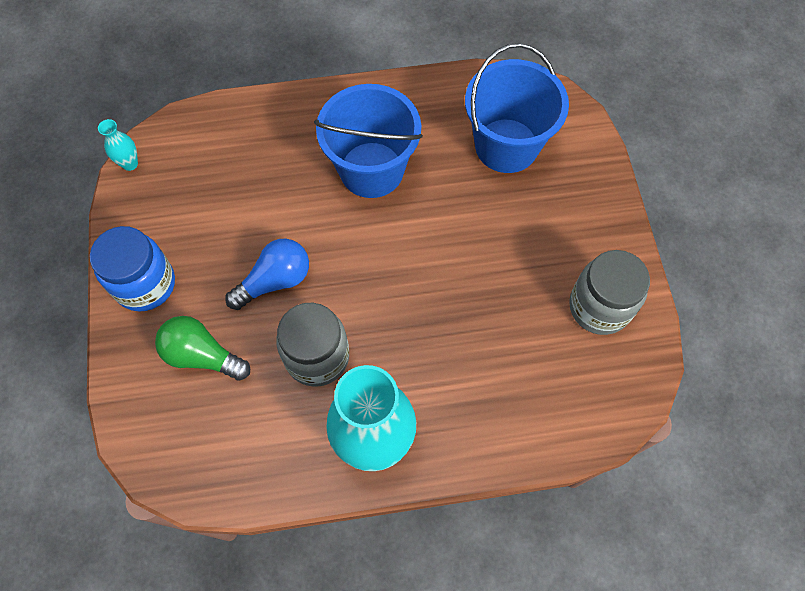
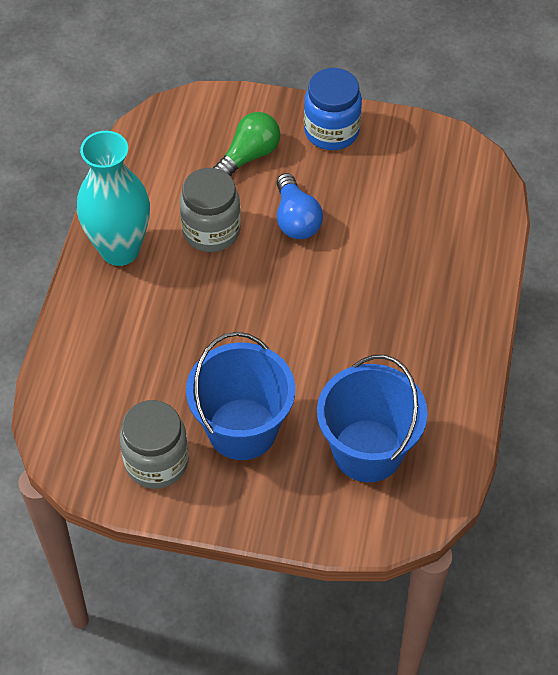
camera: 110 degrees right, 10 degrees down
(130, 164) = (461, 142): turquoise vase -> none
(371, 170) = (383, 323): blue bucket -> blue bucket (242, 429)

